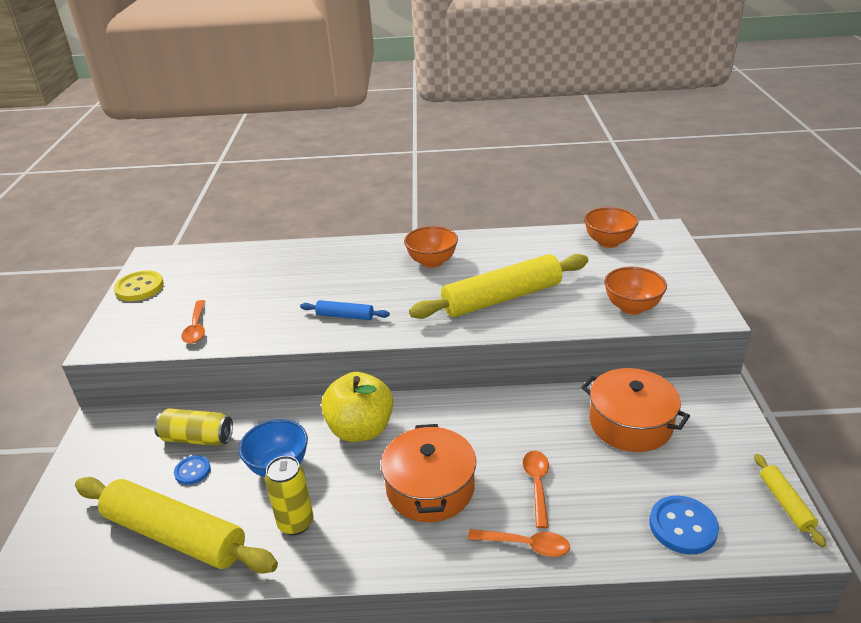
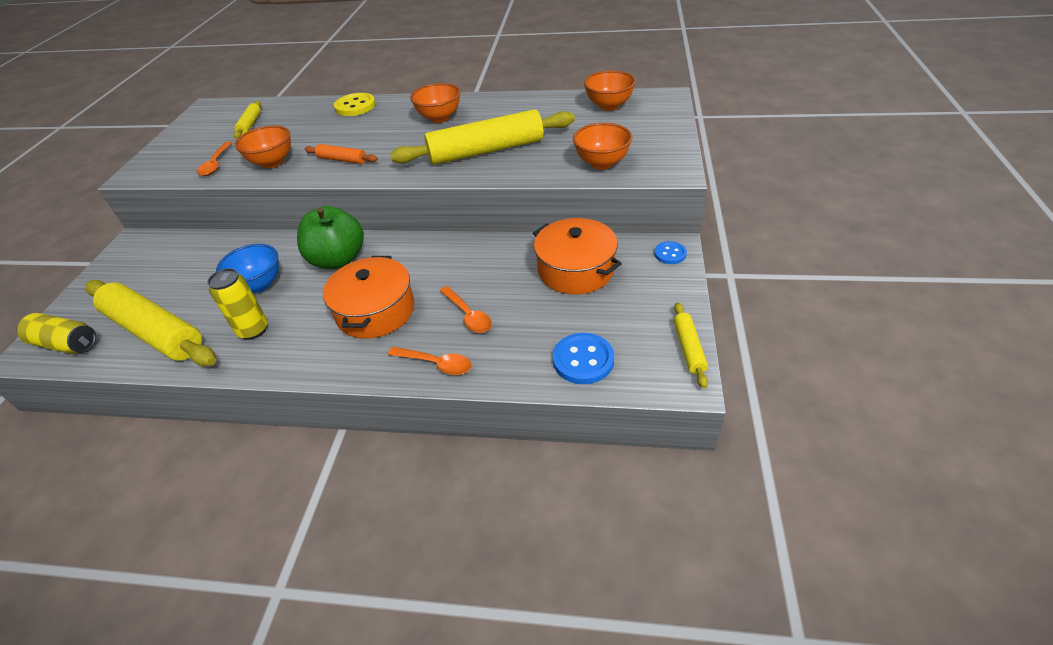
camera: 10 degrees right, 10 degrees up
(139, 288) = (186, 130): yellow button -> yellow button (355, 106)
(192, 471) = (189, 283): blue button -> blue button (670, 254)
(197, 438) = (204, 258): yellow can -> yellow can (66, 344)
(215, 278) = (250, 124): none -> yellow rolling pin
(264, 323) = (272, 162): none -> orange bowl
(345, 316) = (342, 160): blue rolling pin -> orange rolling pin
(360, 429) = (338, 260): yellow apple -> green apple
(537, 485) = (468, 315): orange spoon -> orange spoon turned 135 degrees clockwise

